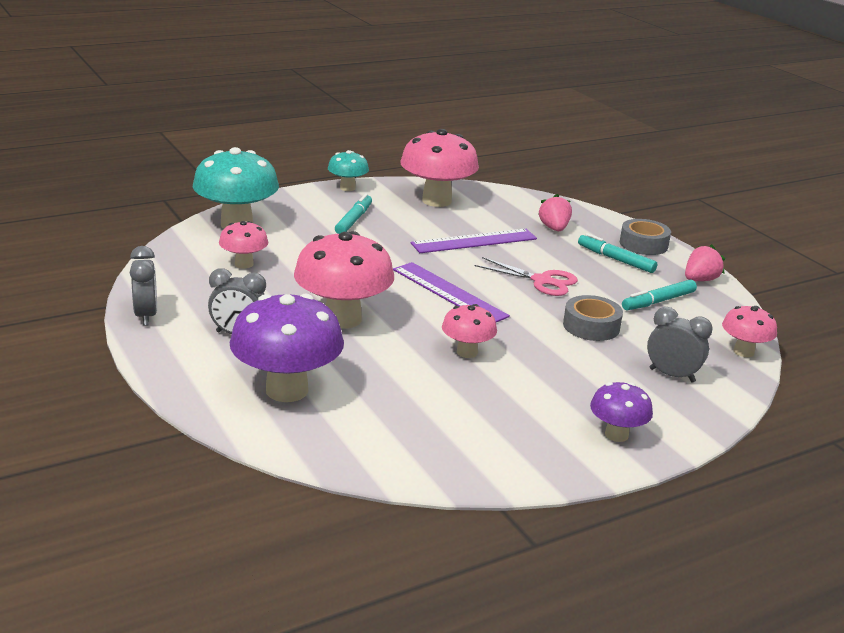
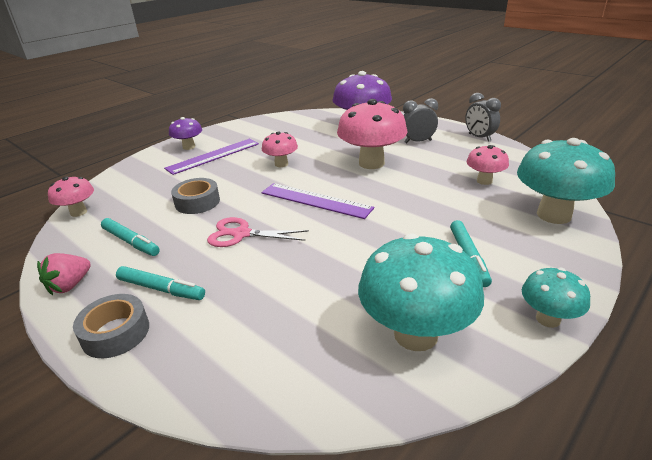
camera: 165 degrees right, 5 degrees up
(436, 201) = (415, 334): pink mushroom -> turquoise mushroom
(474, 241) = (325, 267): purple ruler -> purple ruler (213, 156)
(554, 228) = (237, 326): pink strawberry -> none
(658, 301) = (131, 242): turquoise marker -> turquoise marker turned 90 degrees clockwise
(672, 375) = (145, 182): grey clock -> none

